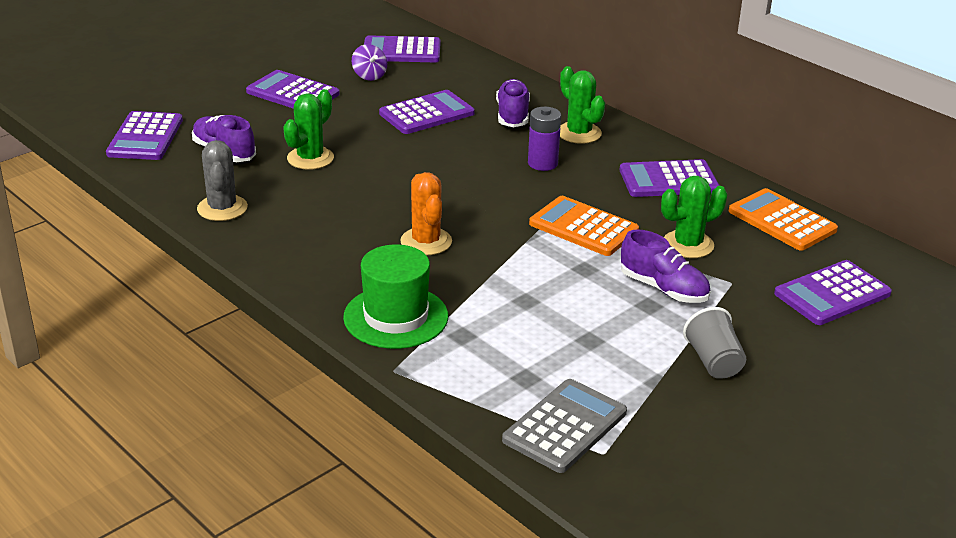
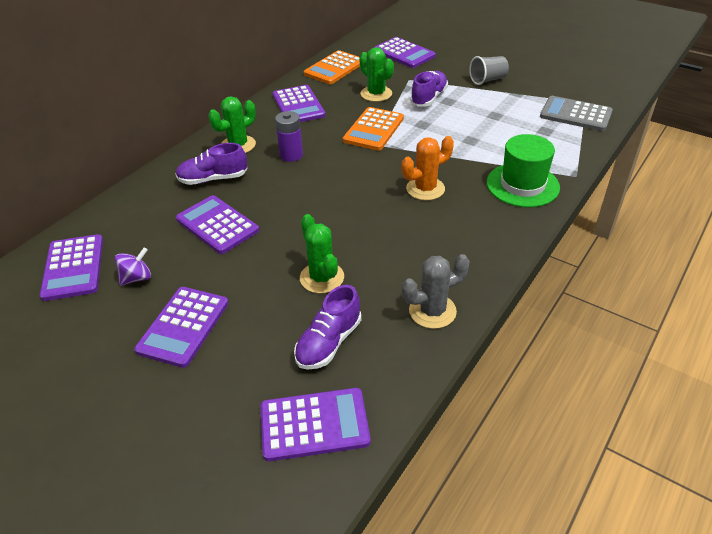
camera: 100 degrees left, 10 degrees up
(310, 158) = (322, 278): green cactus -> green cactus turned 45 degrees clockwise

